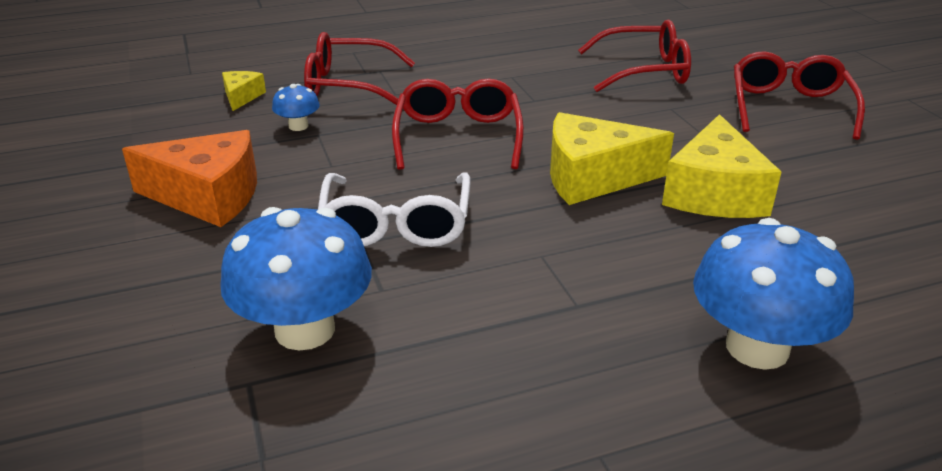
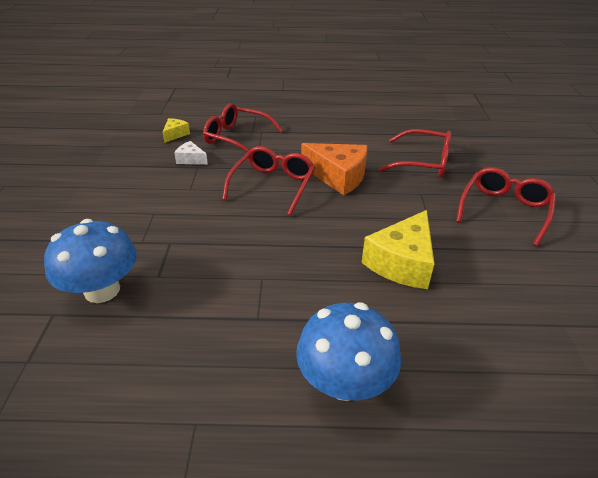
camera: 20 degrees right, 5 degrees up
(208, 196) = (114, 194): orange cheese -> orange cheese (338, 176)
(298, 126) = (191, 159): blue mushroom -> white cheese
(396, 224) = (196, 236): white glasses -> none
(592, 177) = (332, 232): yellow cheese -> none

